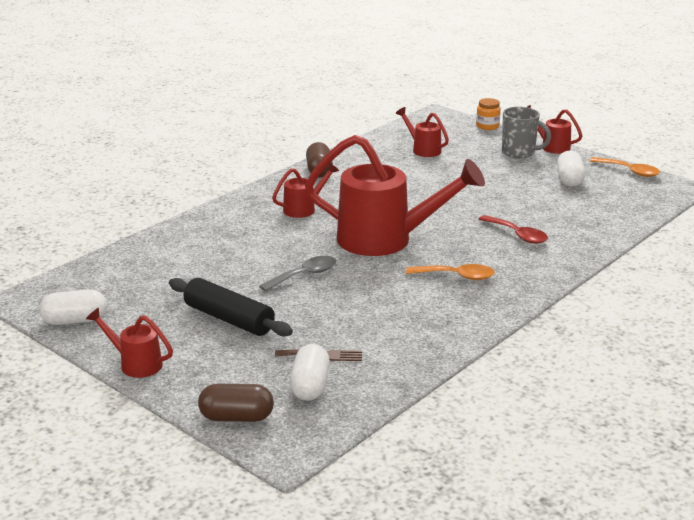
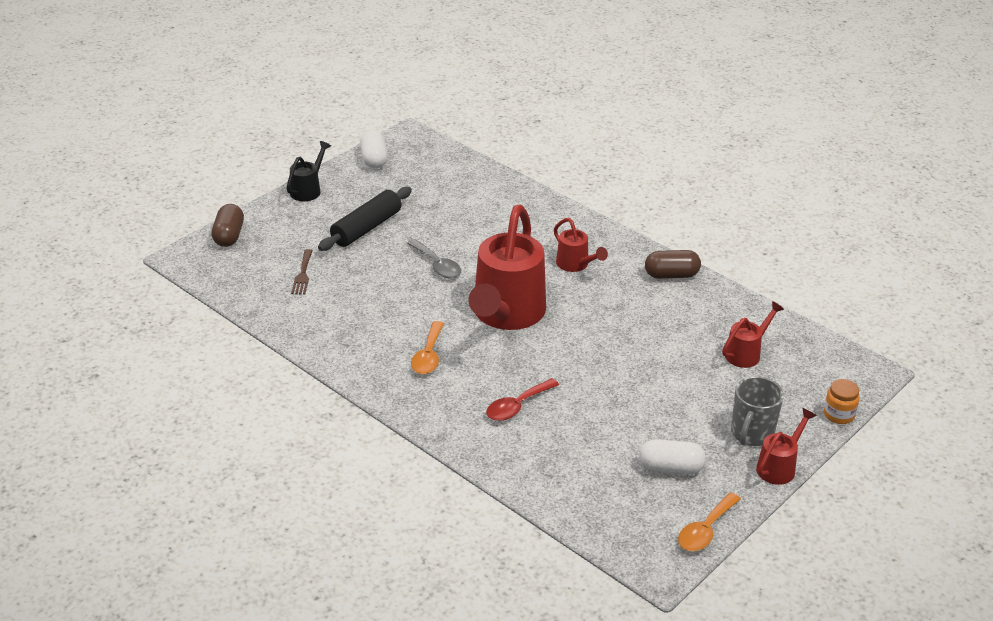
camera: 90 degrees right, 10 degrees up
(135, 364) = (308, 190): red watering can -> black watering can
(310, 386) = (260, 268): white capsule -> none

